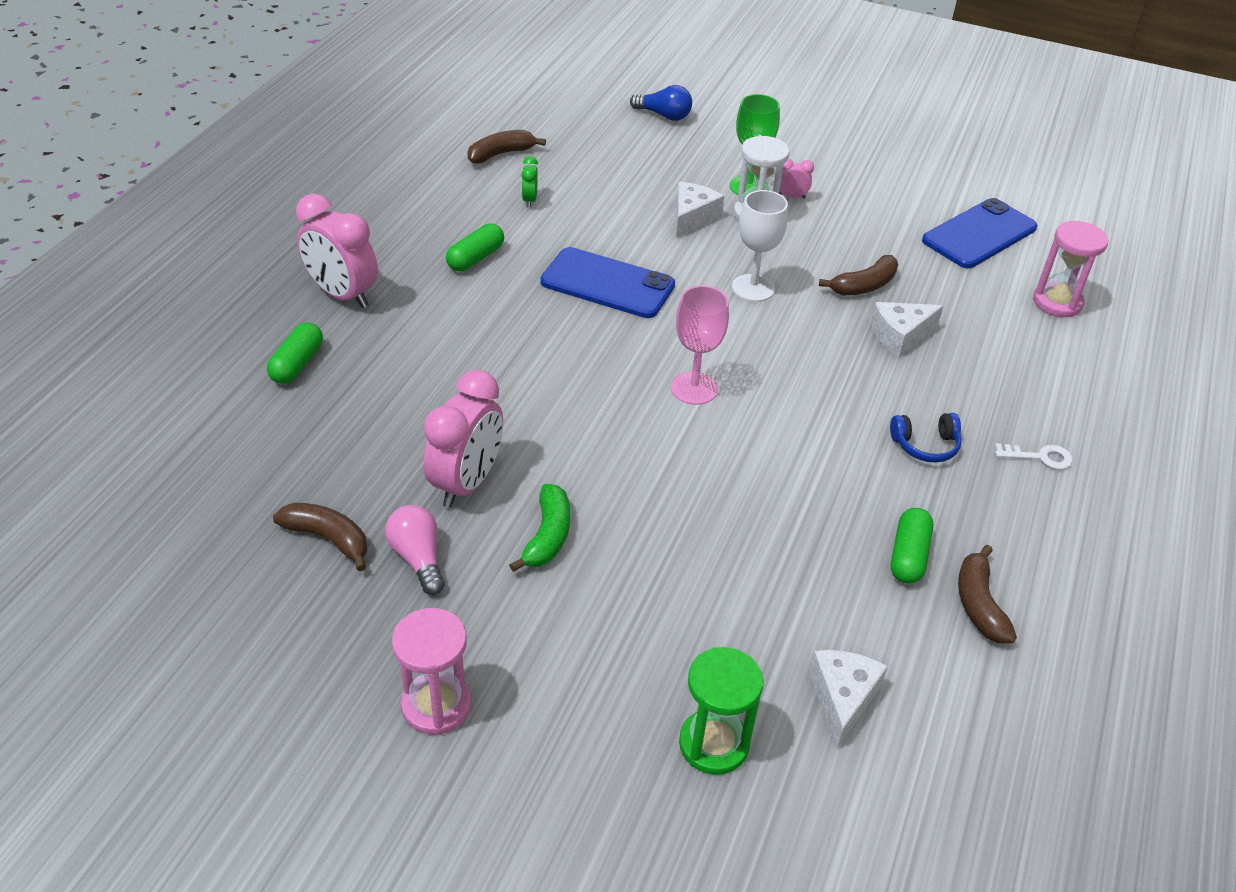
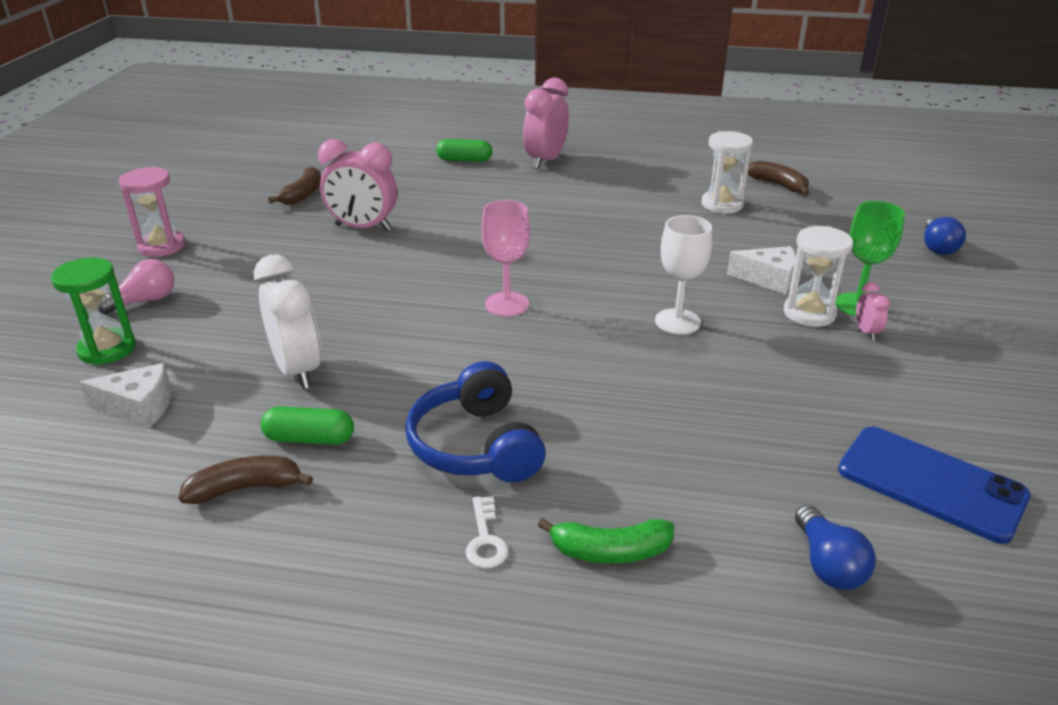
camera: 80 degrees right, 10 degrees down
(418, 558) = (288, 223): pink light bulb -> pink light bulb (144, 301)
(475, 258) = (623, 195): green capsule -> none
(529, 200) = (722, 204): green clock -> white hourglass
(548, 536) = (314, 262): green banana -> green banana (610, 551)
(607, 284) = (629, 250): blue phone -> none
(790, 560) = (297, 370): none -> white clock
(864, 286) = (735, 391): brown banana -> none
(900, 336) = (658, 421): white cheese -> none
(925, 445) = (476, 445): blue headphones -> blue headphones, size x1.83
(1057, 302) = (828, 564): pink hourglass -> blue light bulb

